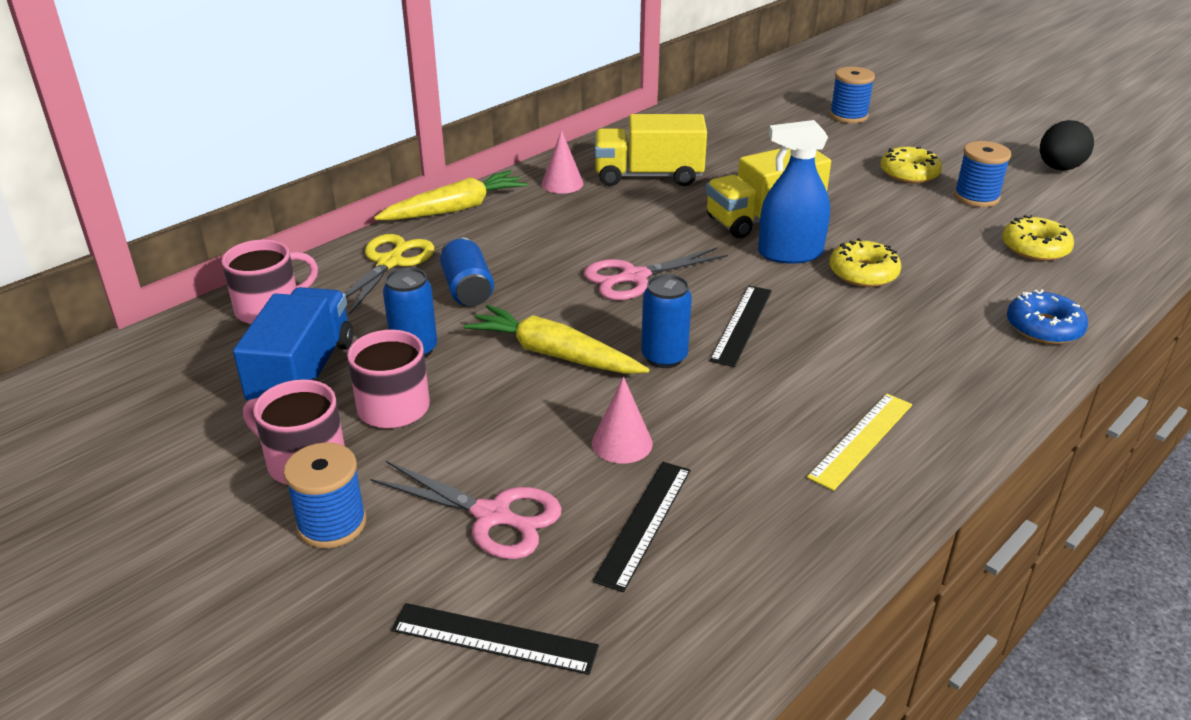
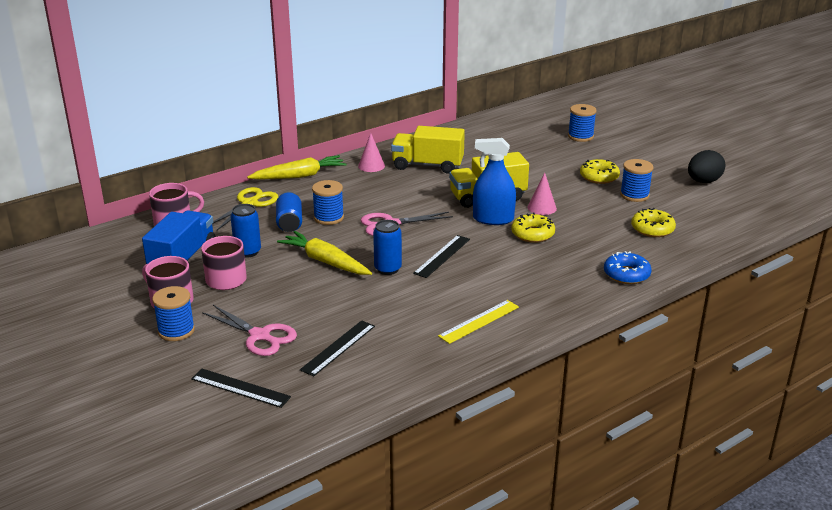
camera: 10 degrees right, 5 degrees down
(529, 275) = (328, 218): none -> blue spool
(622, 443) = (343, 309): pink cone -> pink cone (542, 208)

